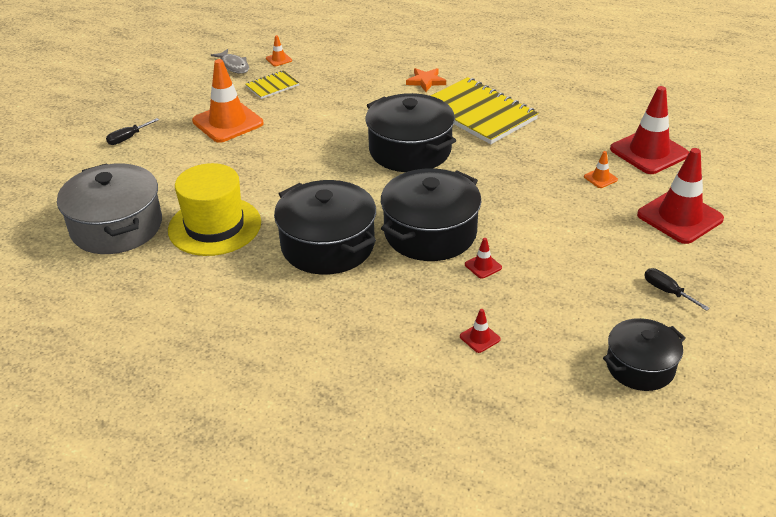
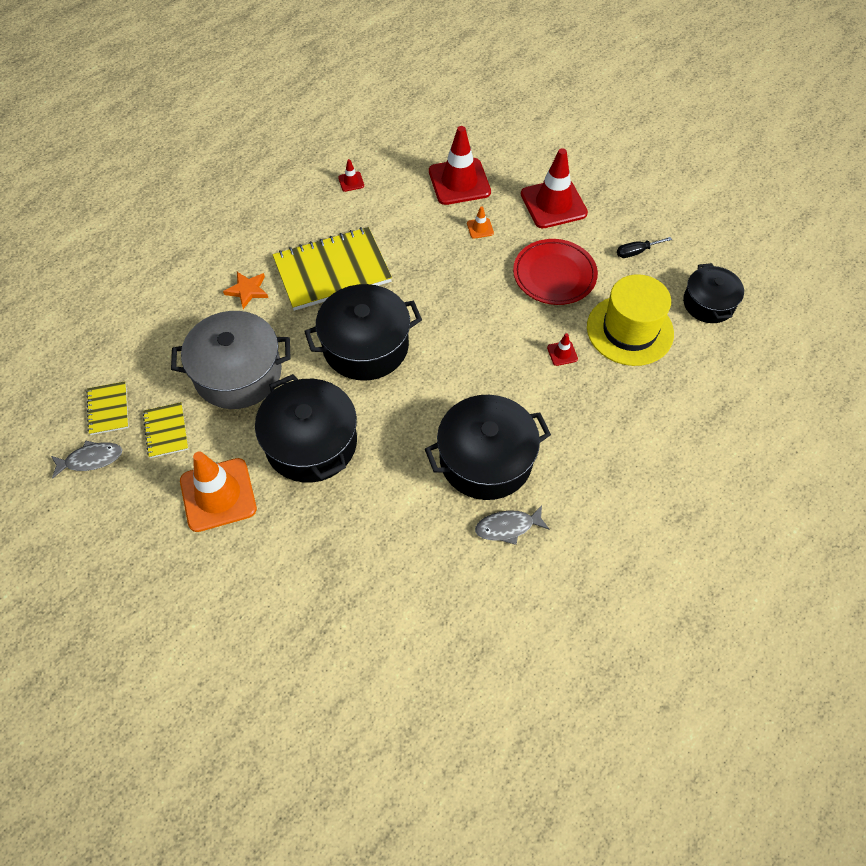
camera: 70 degrees left, 20 degrees up
(117, 227) = (368, 650): grey pot -> grey pot (238, 373)
(128, 138) = (190, 610): black screwdriver -> none
(214, 226) = (411, 551): yellow hat -> yellow hat (630, 330)
(261, 275) = (508, 527): none -> grey fish
(279, 59) = (108, 409): orange traffic cone -> yellow notebook
(430, 233) = (502, 374): black pot -> black pot (311, 443)
(480, 338) = (648, 388): red traffic cone -> red traffic cone (351, 182)
(581, 239) = (554, 275): none -> red plate

